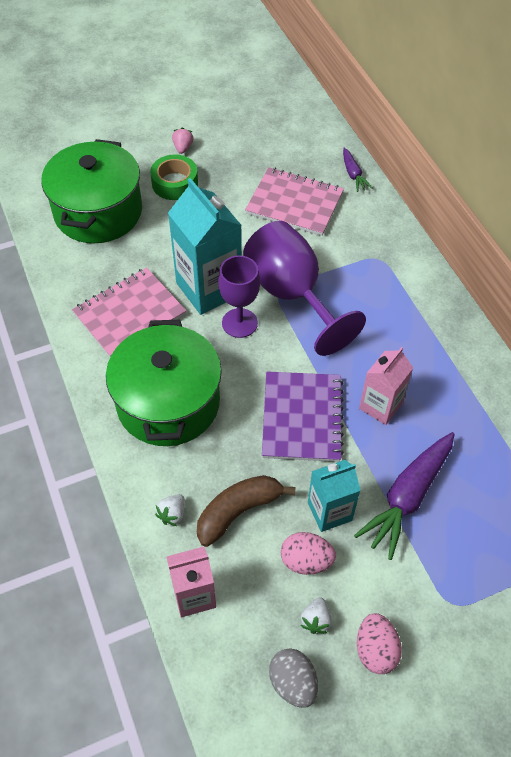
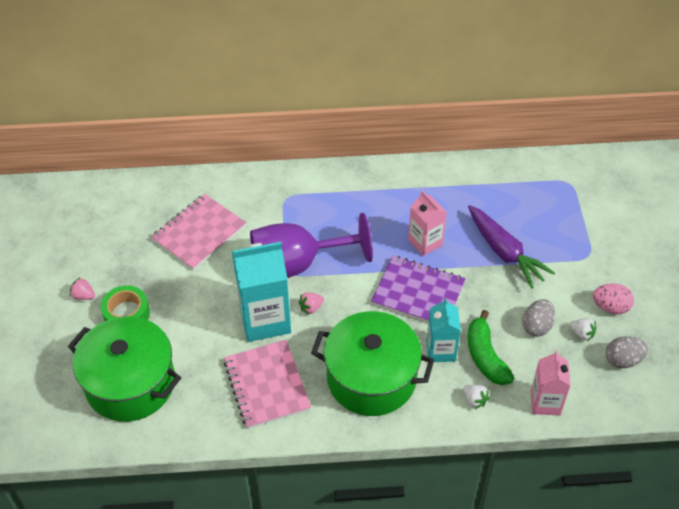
camera: 70 degrees left, 5 degrees down
(238, 511) = (485, 356): brown banana -> green banana
(239, 323) = (311, 308): purple goblet -> pink strawberry
(306, 561) = (536, 326): pink egg -> grey egg
(329, 511) = (502, 300): turquoise carton -> turquoise carton (441, 350)
(353, 174) = (187, 184): purple carrot -> none

